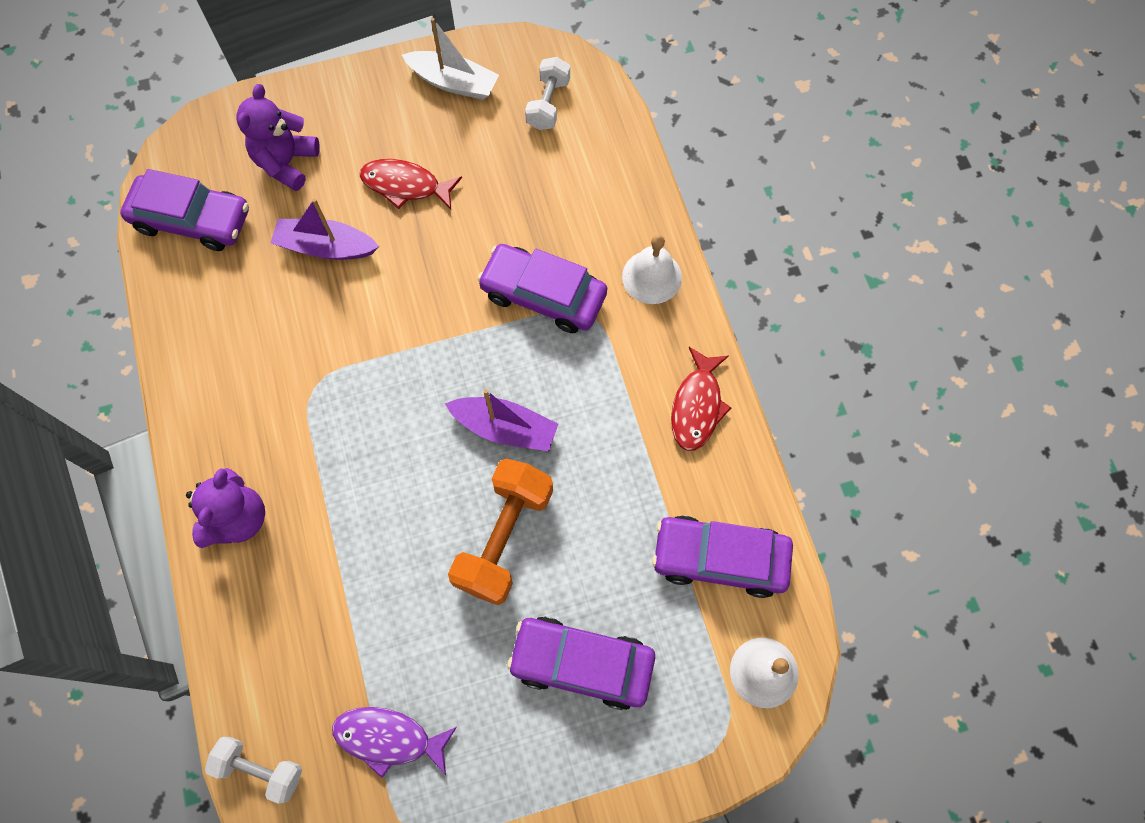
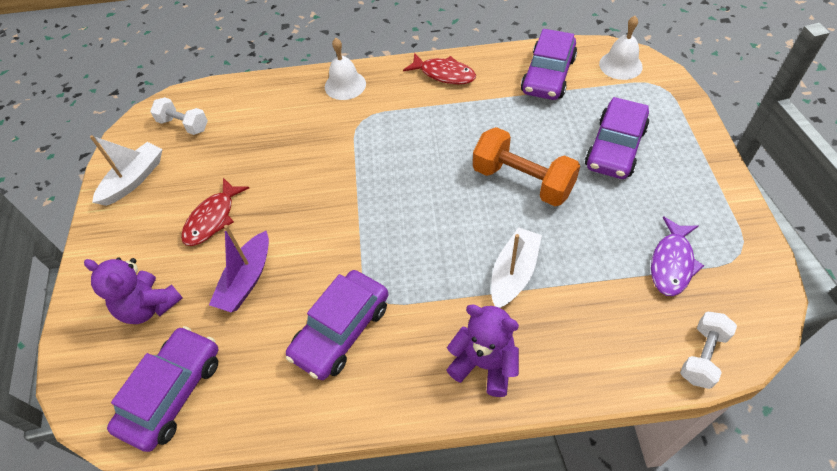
camera: 75 degrees left, 15 degrees down
(357, 539) = (513, 273): none -> white boat
(505, 428) = (438, 173): purple boat -> none
(543, 295) = (340, 142): purple car -> purple car (341, 330)

